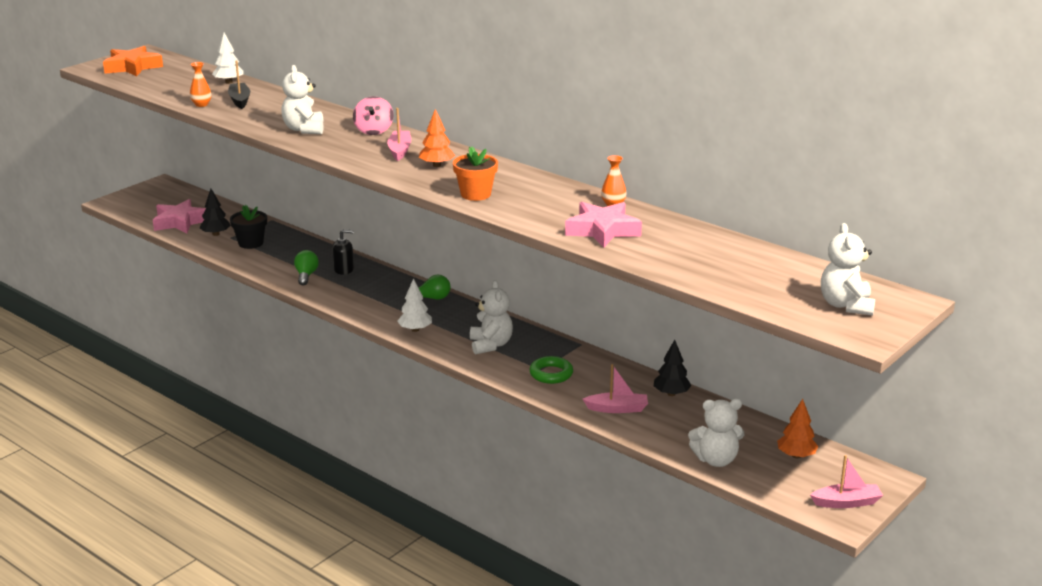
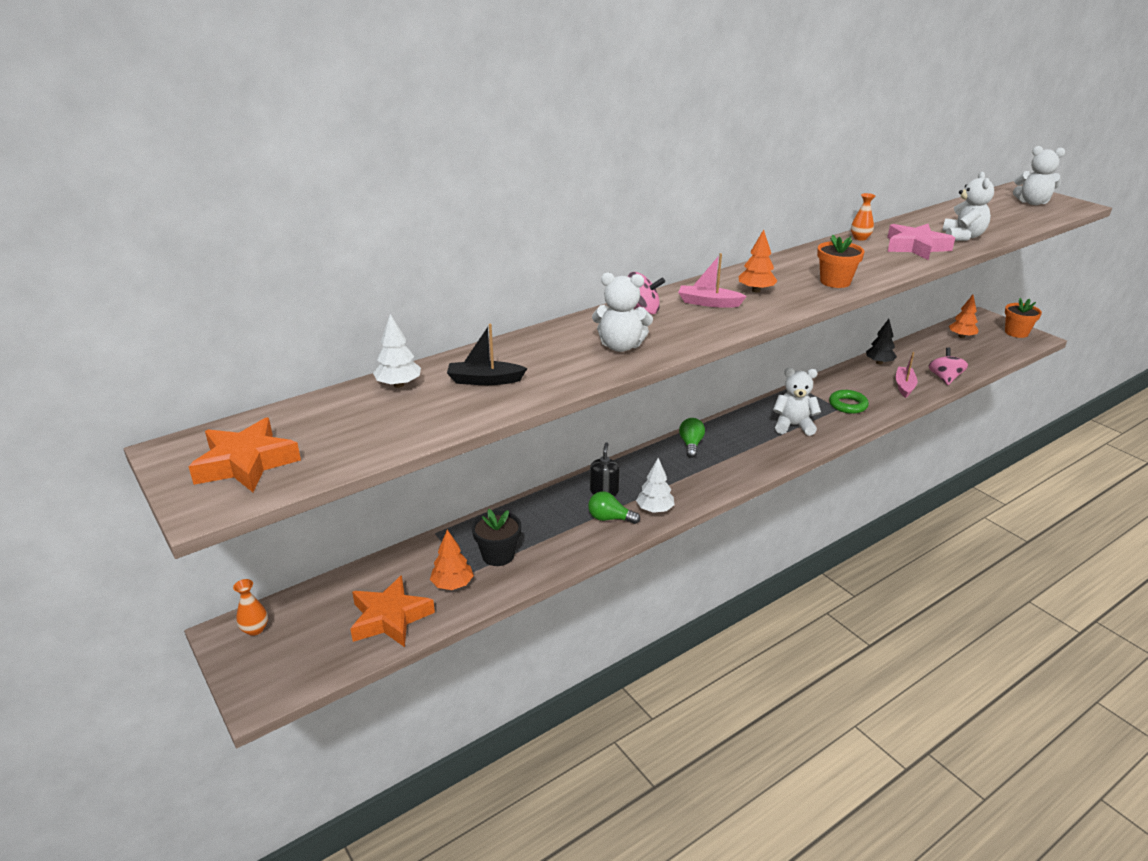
camera: 75 degrees left, 5 degrees up
(180, 222) = (390, 618): pink star -> orange star
(201, 104) = (483, 408): orange vase -> orange vase (255, 629)
(216, 234) = (452, 584): black tree -> orange tree
(415, 329) = (757, 461): white tree -> white tree (655, 510)
(655, 436) = (944, 378): none -> pink spinning top
(716, 460) = (973, 363): white teddy bear -> white teddy bear (962, 237)
(846, 502) = (1016, 332): pink boat -> orange flower pot

